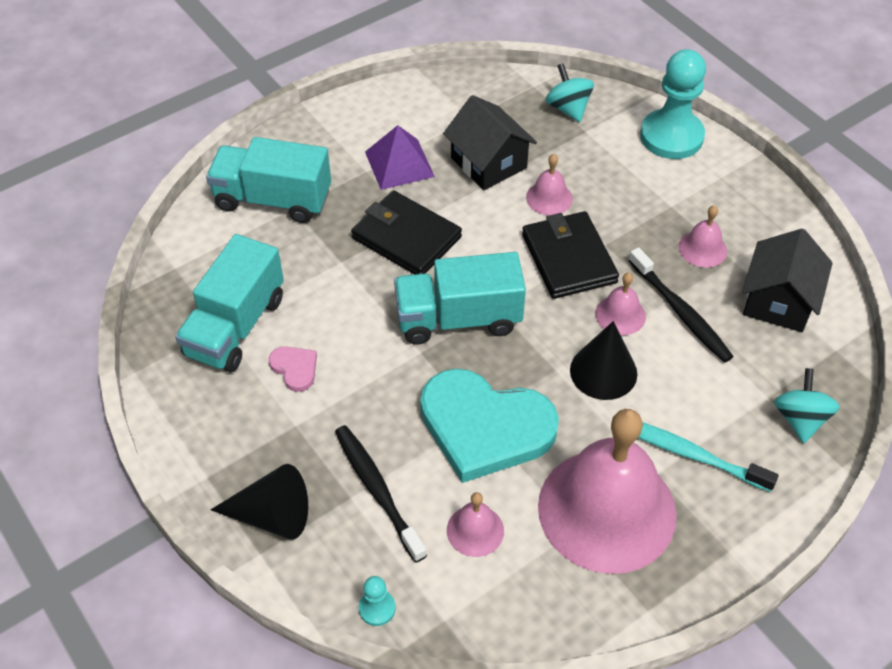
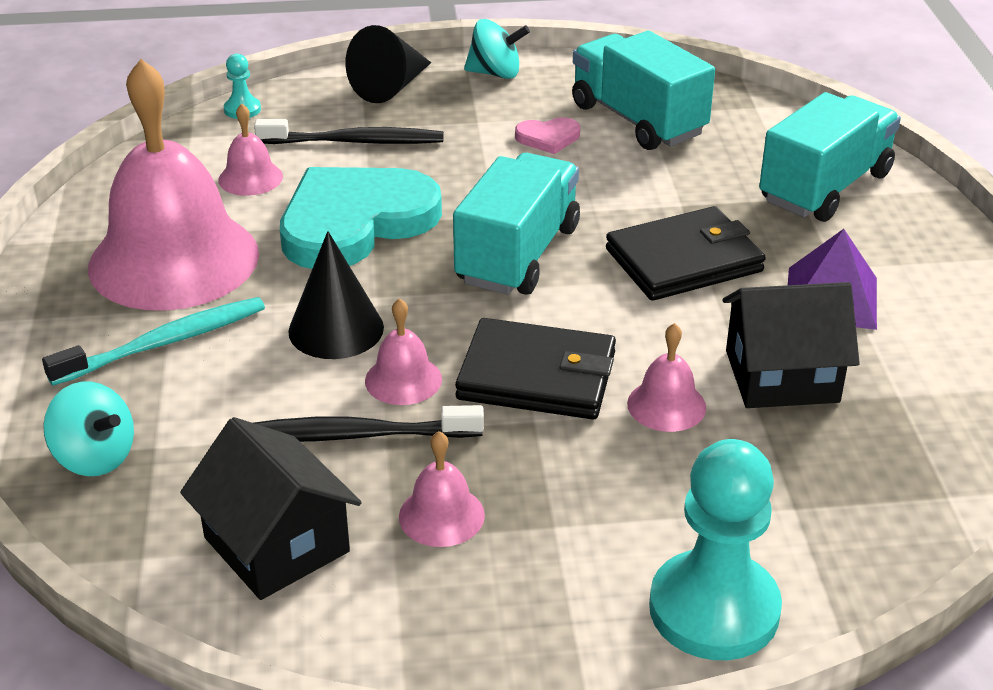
camera: 120 degrees right, 15 degrees down
(568, 108) = (864, 512): turquoise spinning top -> turquoise spinning top (495, 73)

